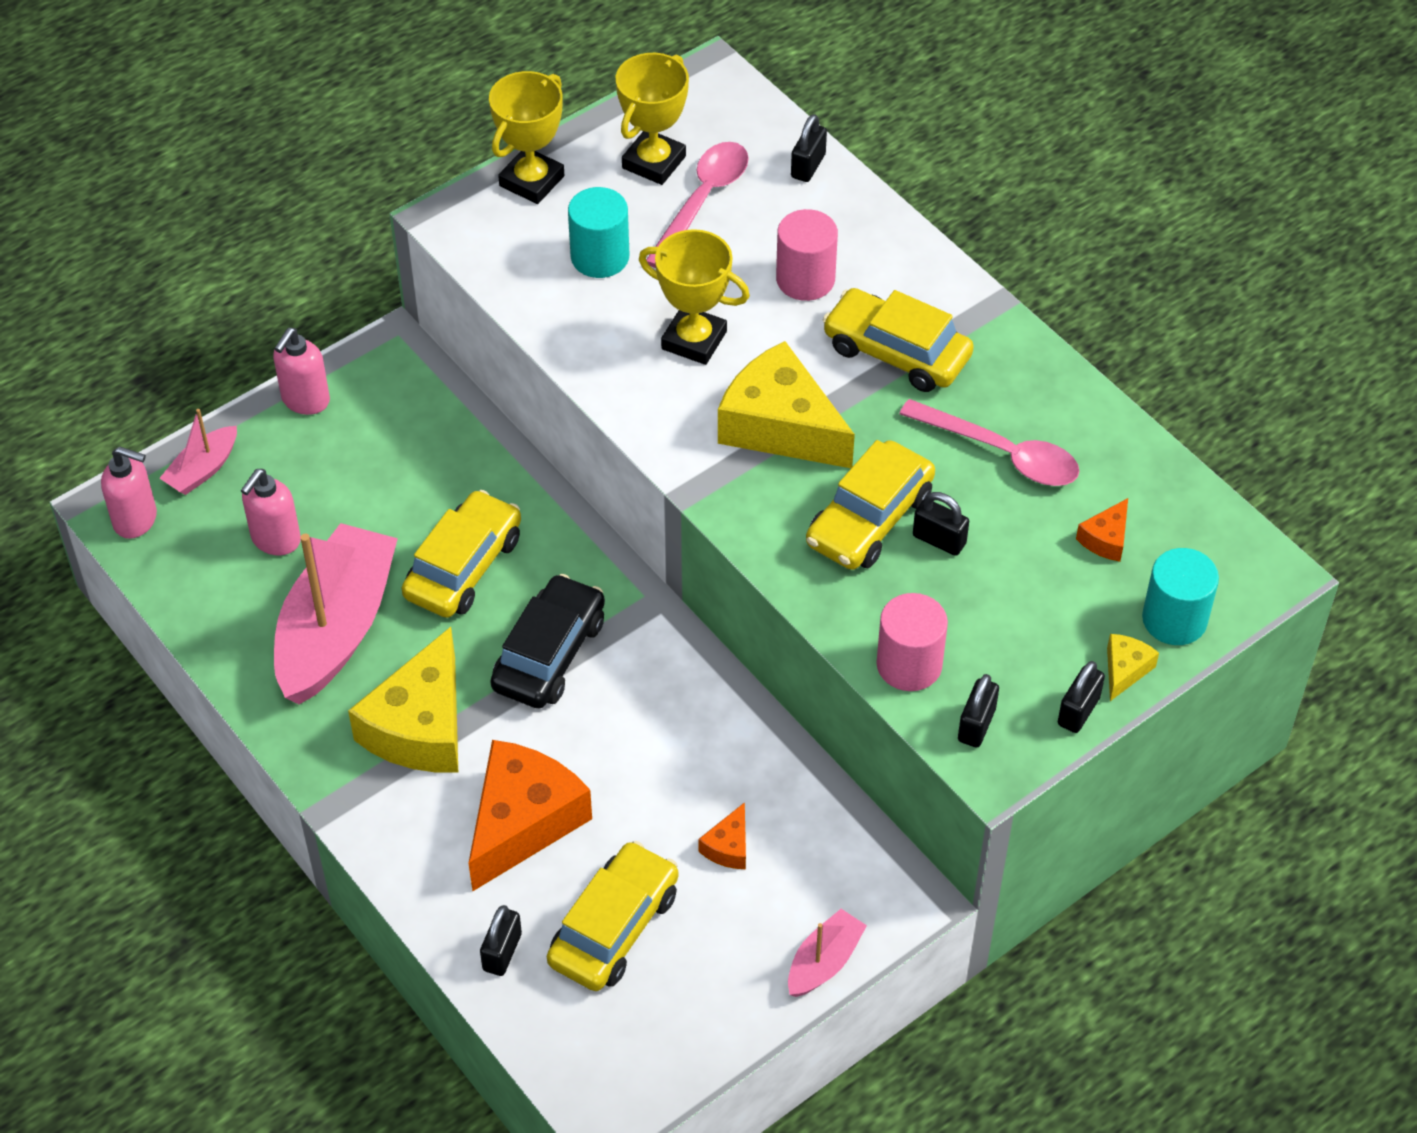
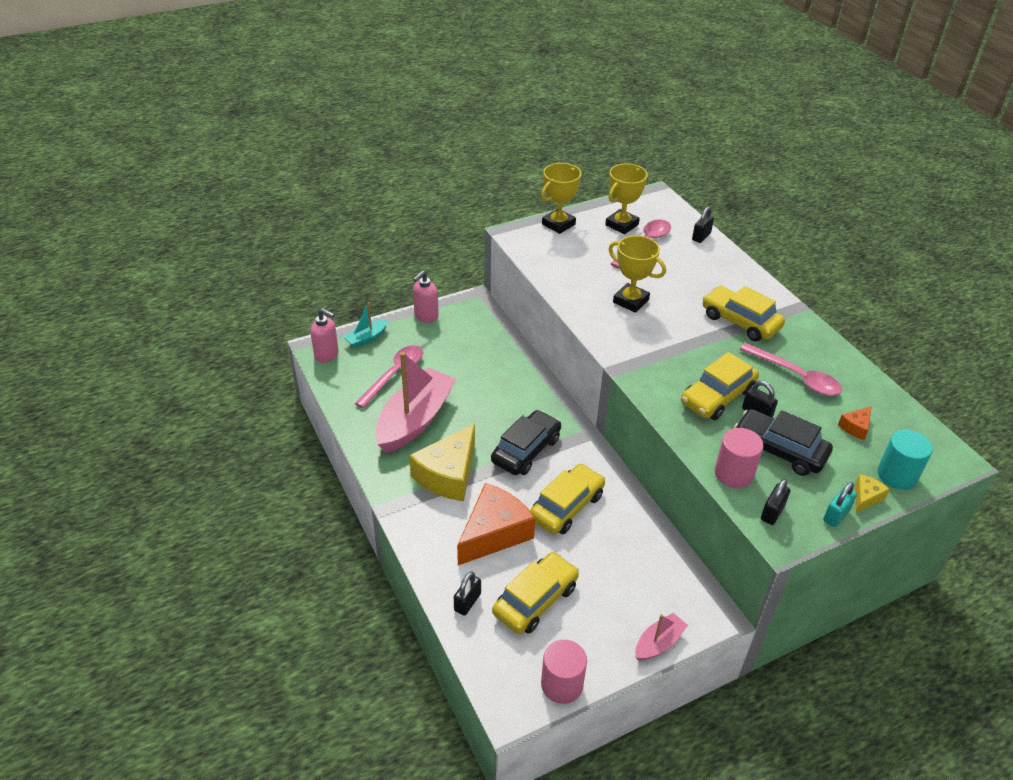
camera: 10 degrees right, 10 degrees down
(203, 469) = (367, 338): pink boat -> turquoise boat
(275, 540) = (394, 374): pink soap dispenser -> pink spoon
(463, 566) = (489, 401): yellow car -> yellow car (566, 506)
(600, 257) = (587, 259): turquoise cylinder -> none
(728, 847) = (610, 567): orange cheese -> none
(780, 426) = (672, 346): yellow cheese -> none
(805, 279) = (694, 283): pink cylinder -> pink cylinder (562, 684)
(981, 606) = (779, 450): none -> black car
(1078, 711) = (836, 515): black padlock -> turquoise padlock

